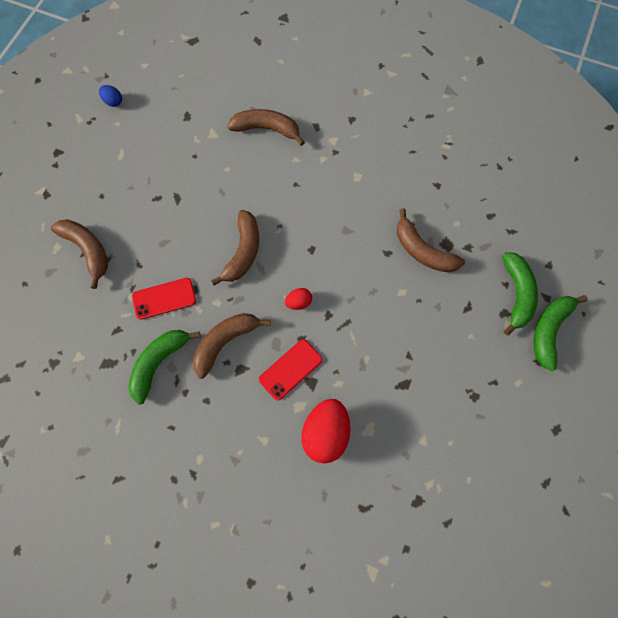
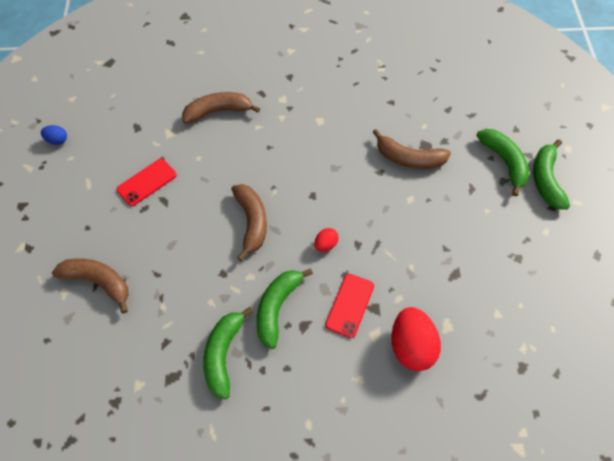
camera: 25 degrees left, 10 degrees down
(164, 298) = (198, 294): red phone -> red phone (147, 182)
(225, 342) = (277, 308): brown banana -> green banana

